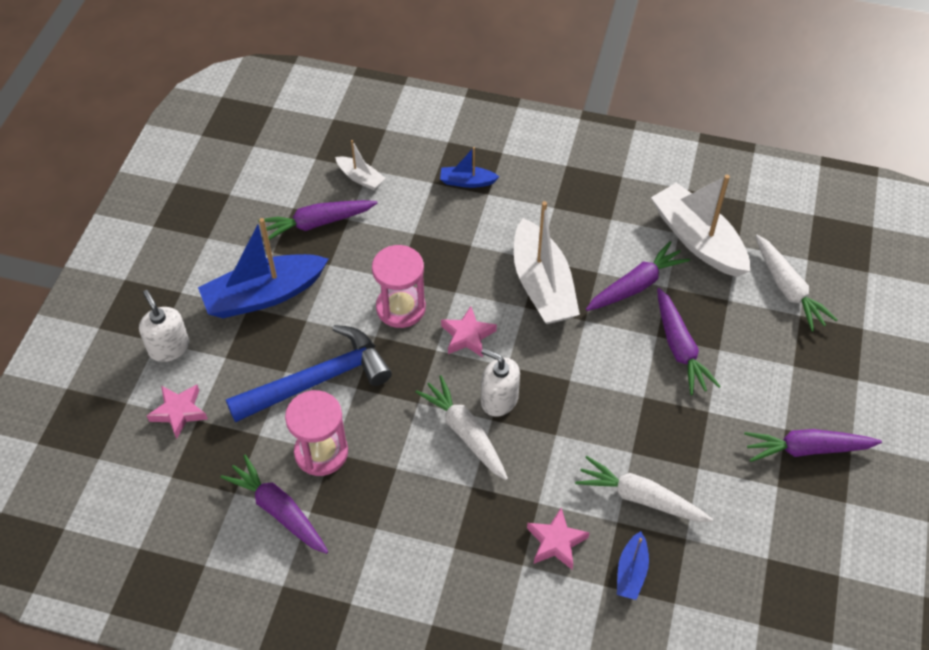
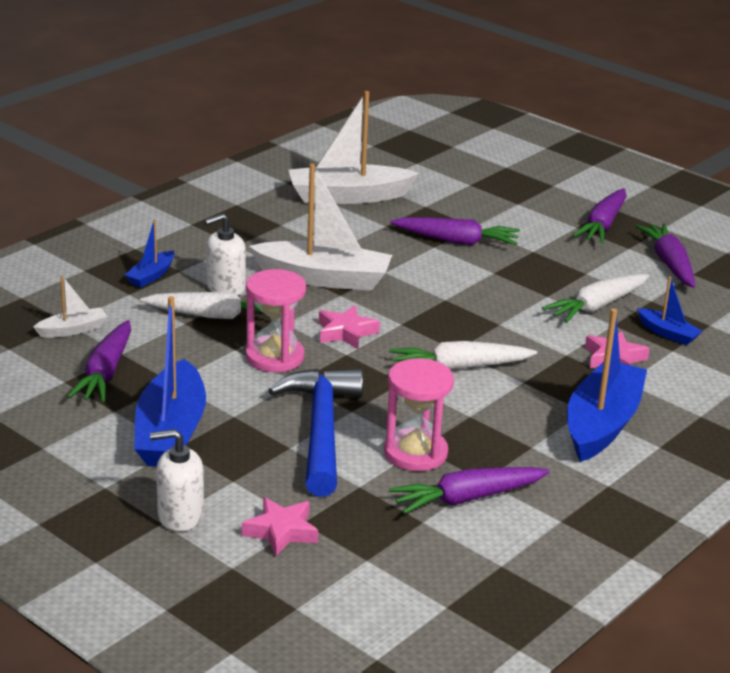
camera: 65 degrees left, 25 degrees down
(440, 568) = (602, 424): none -> blue boat
(499, 399) = (436, 339): white soap dispenser -> white soap dispenser (225, 287)
(636, 285) = (369, 237): purple carrot -> purple carrot (669, 263)
(788, 289) = (439, 180): white carrot -> white carrot (215, 316)

